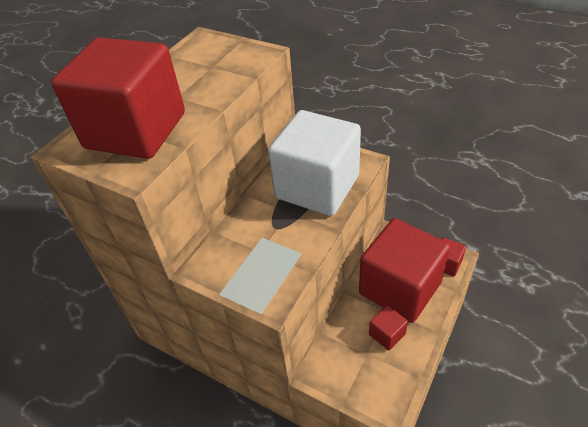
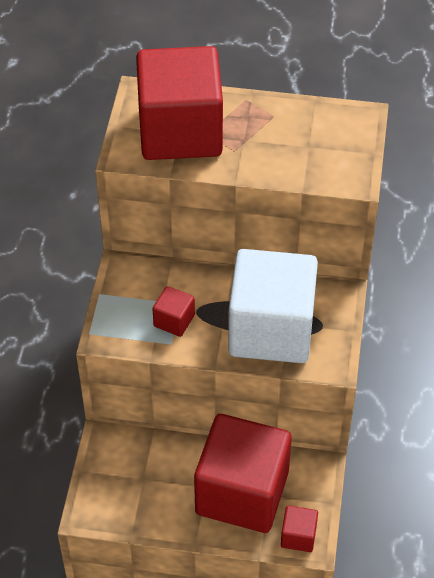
camera: 65 degrees right, 5 degrees up
(387, 334) = (174, 492): red cube -> red cube (174, 320)

